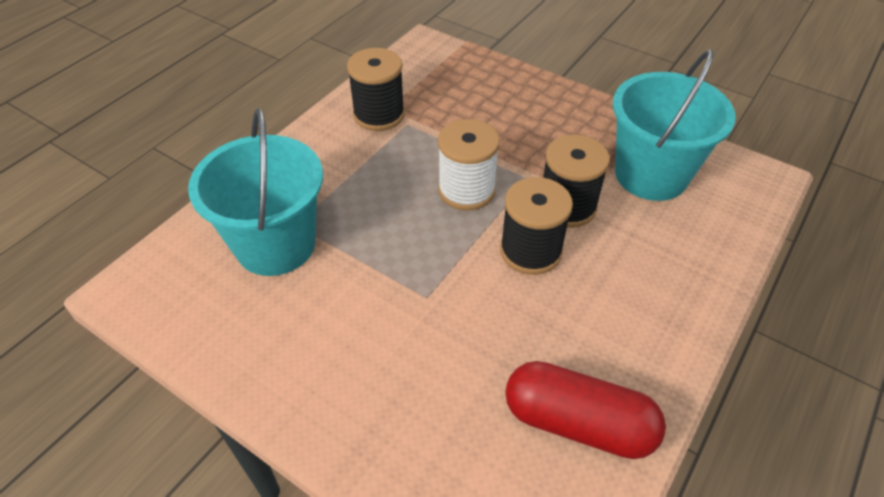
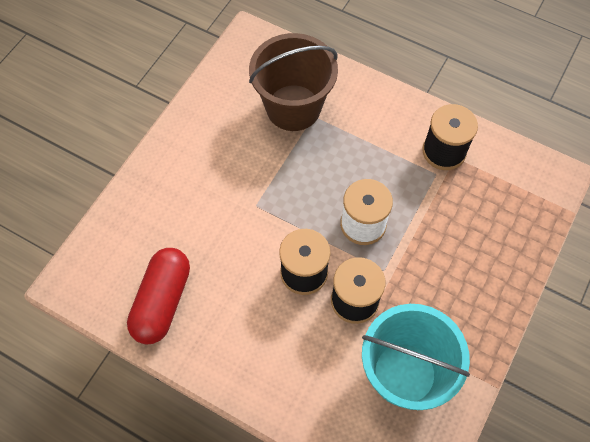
camera: 85 degrees right, 15 degrees up
(275, 244) = (293, 108): turquoise bucket -> brown bucket

